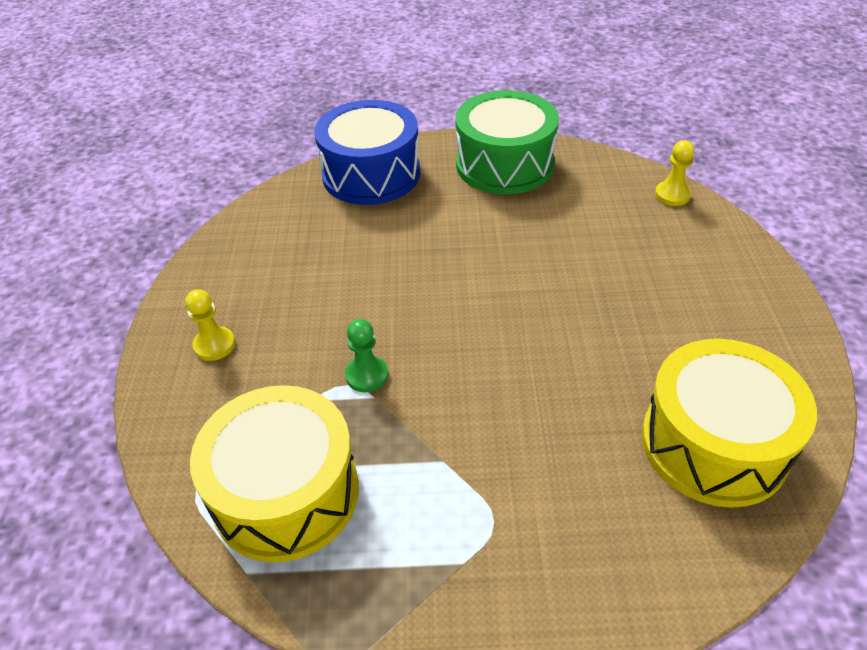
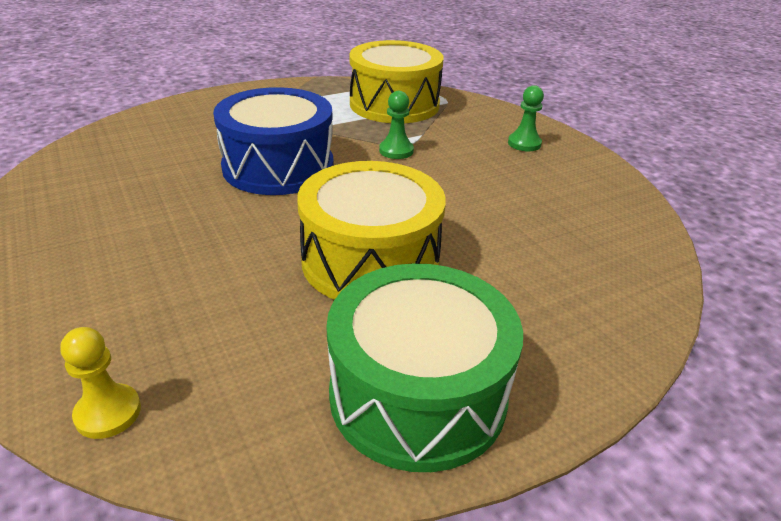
camera: 150 degrees right, 10 degrees down
(214, 345) = (524, 143): yellow pawn -> green pawn
(371, 174) = (591, 316): blue drum -> blue drum (278, 166)
(714, 443) = (111, 167): yellow drum -> yellow drum (370, 261)

